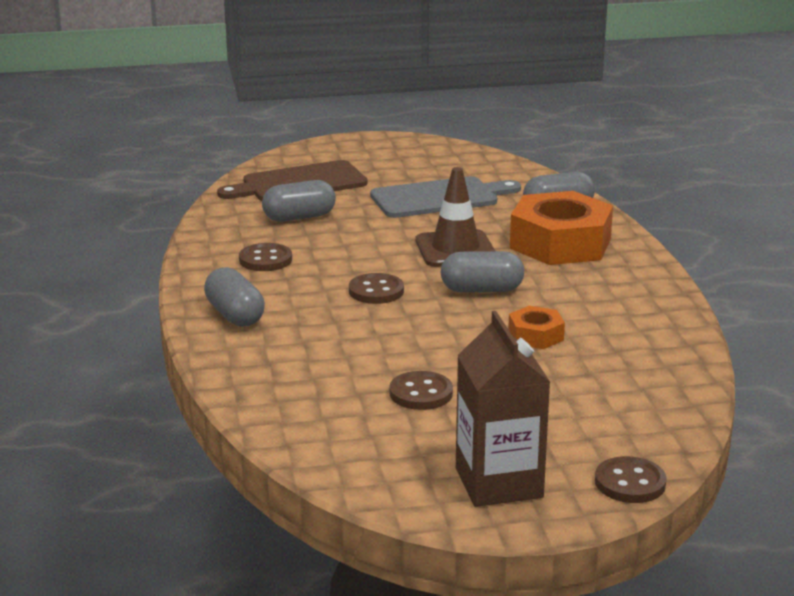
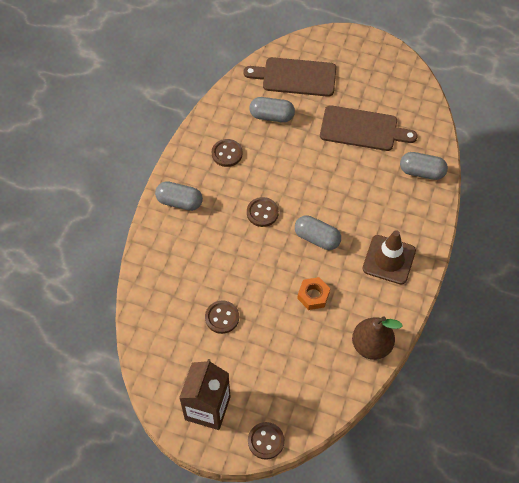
camera: 30 degrees right, 35 degrees up
(235, 315) = (179, 202): grey capsule -> grey capsule turned 75 degrees counterclockwise
(439, 198) = (362, 129): grey cutting board -> brown cutting board
(455, 249) = (332, 190): brown traffic cone -> brown traffic cone (389, 260)
(560, 243) = (394, 211): orange nut -> none
(671, 351) = (371, 345): none -> brown pear

